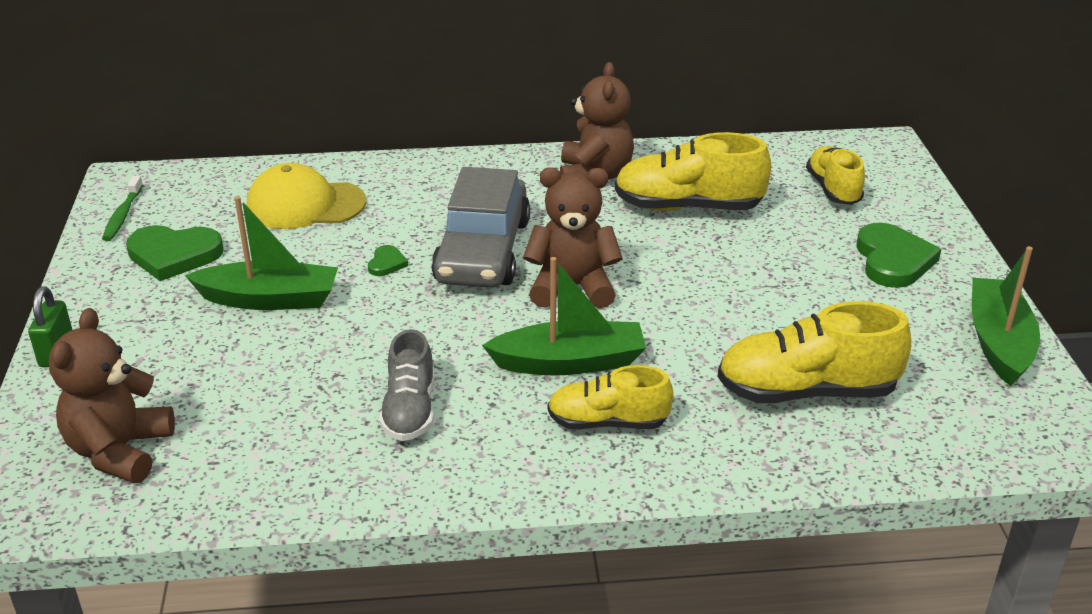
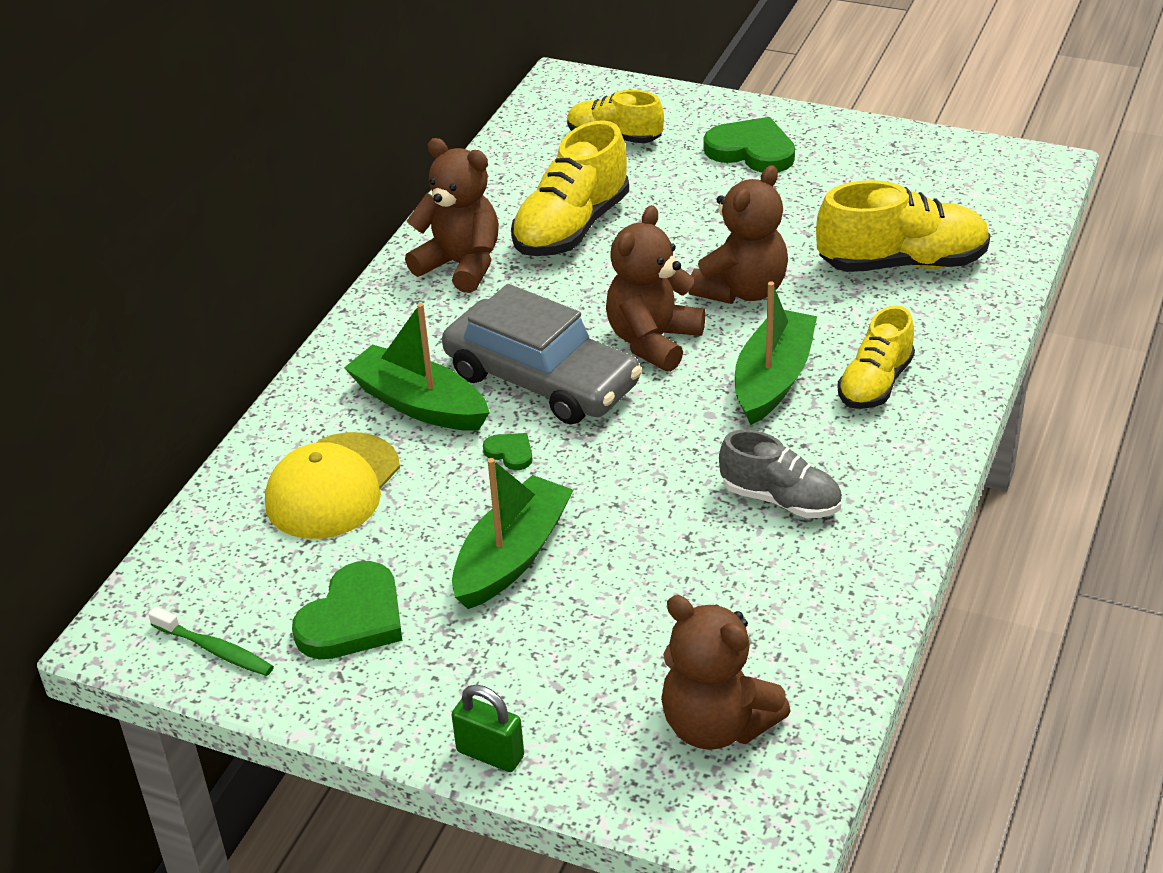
camera: 60 degrees left, 5 degrees up
(680, 312) = (742, 290): none -> brown teddy bear
(806, 391) = (902, 263): yellow shoe -> yellow shoe turned 120 degrees counterclockwise
(998, 342) = (901, 147): green boat -> green boat (419, 404)

